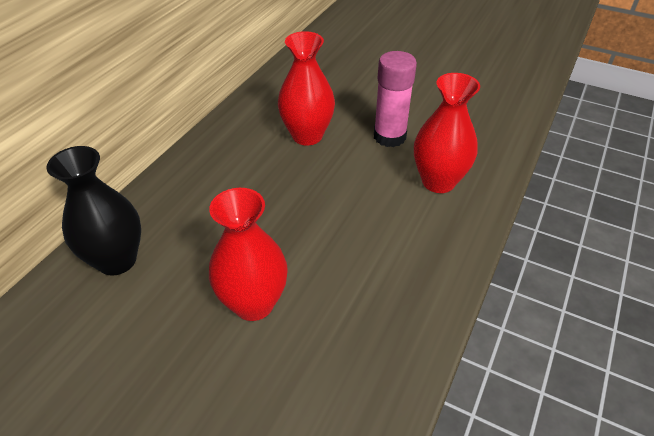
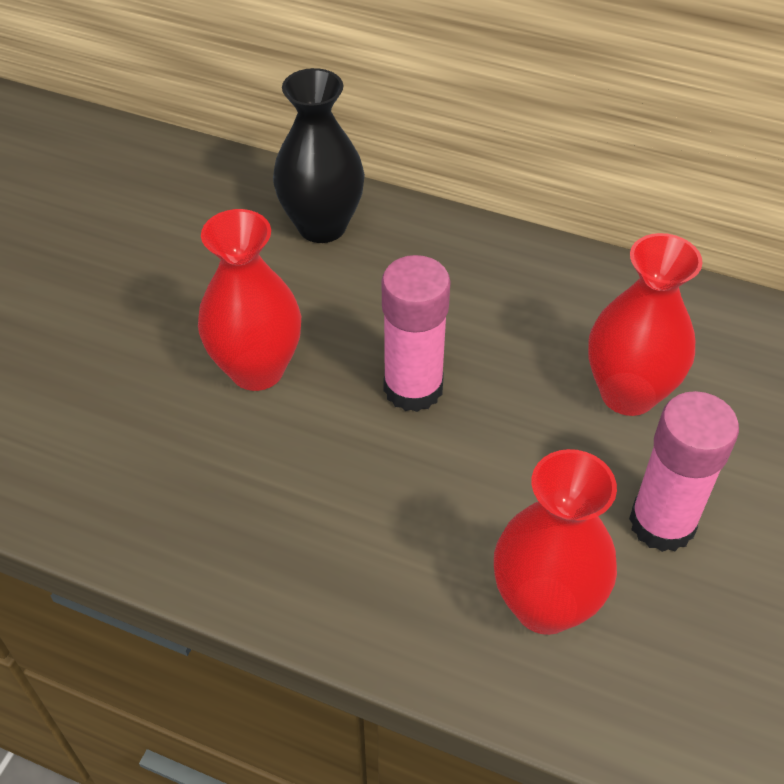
camera: 85 degrees right, 5 degrees up
(287, 220) = (413, 388): none -> pink glue stick

